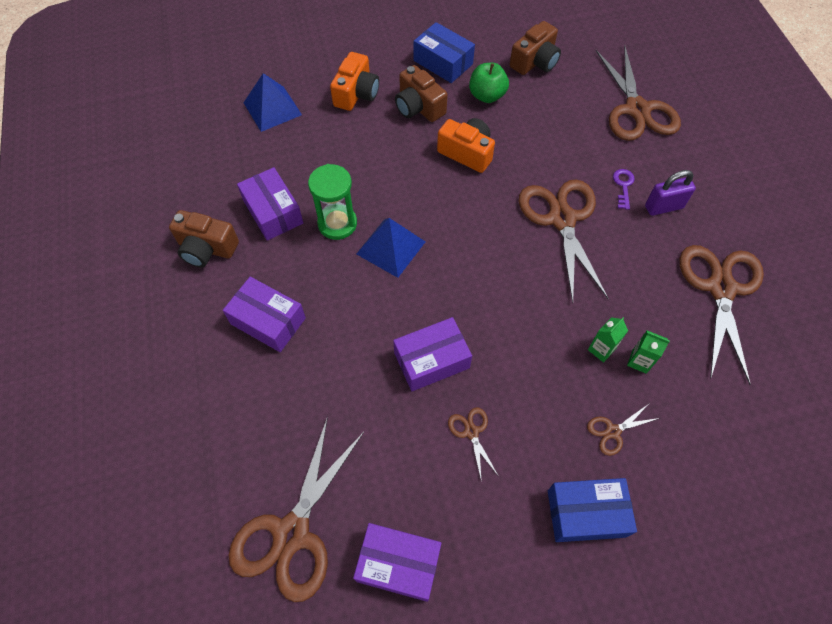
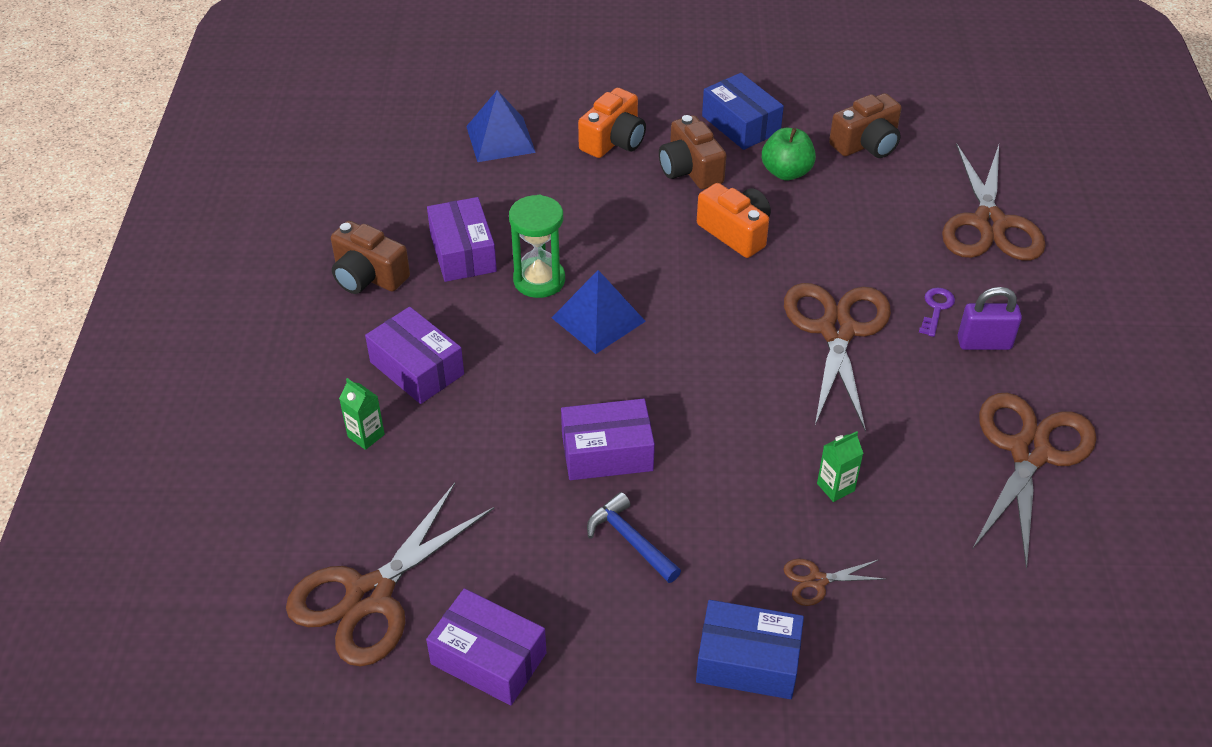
camera: 15 degrees right, 15 degrees down
(471, 432) = (630, 540): brown scissors -> blue hammer
(639, 361) = (883, 511): green carton -> green carton (366, 435)

